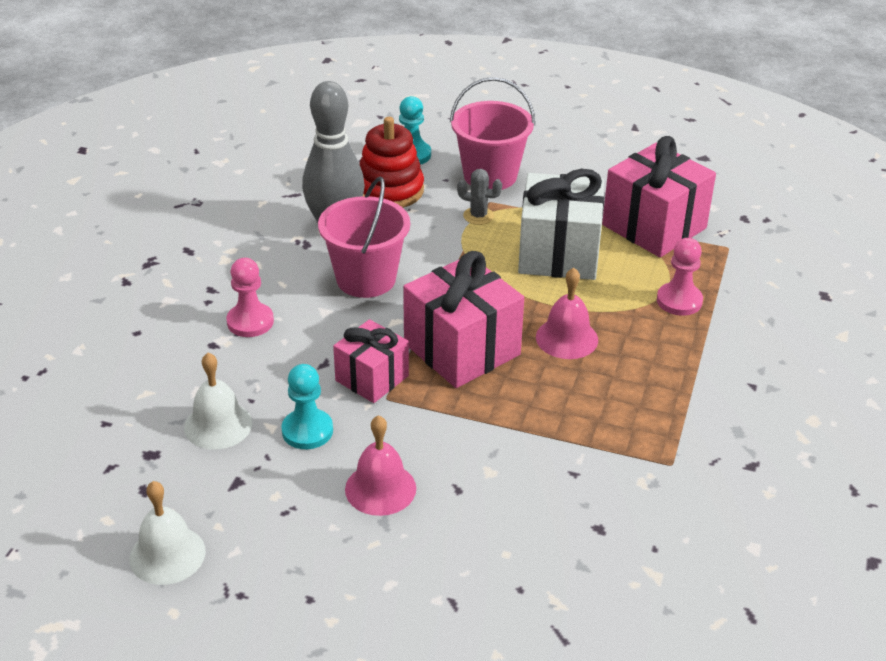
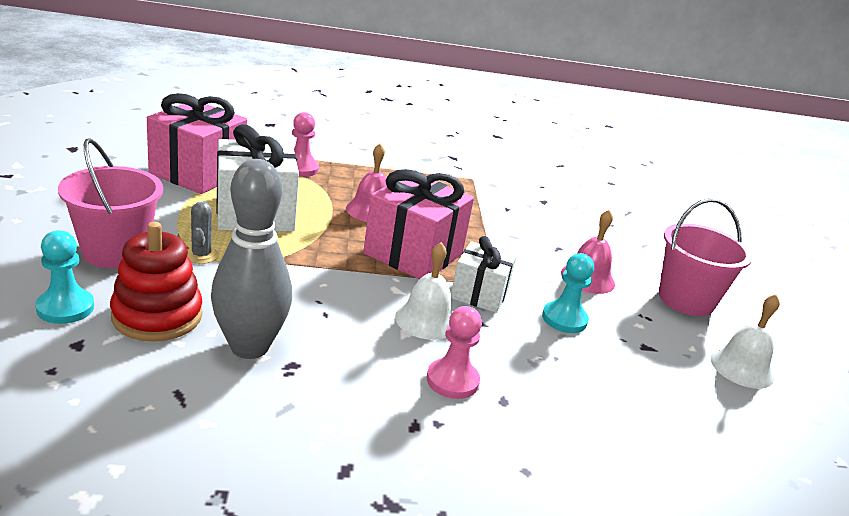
camera: 115 degrees left, 10 degrees down
(218, 425) = (601, 371): white bell -> white bell (426, 320)
(366, 279) = (340, 313): pink bucket -> pink bucket (686, 300)
(372, 378) = (479, 294): pink gift -> white gift

